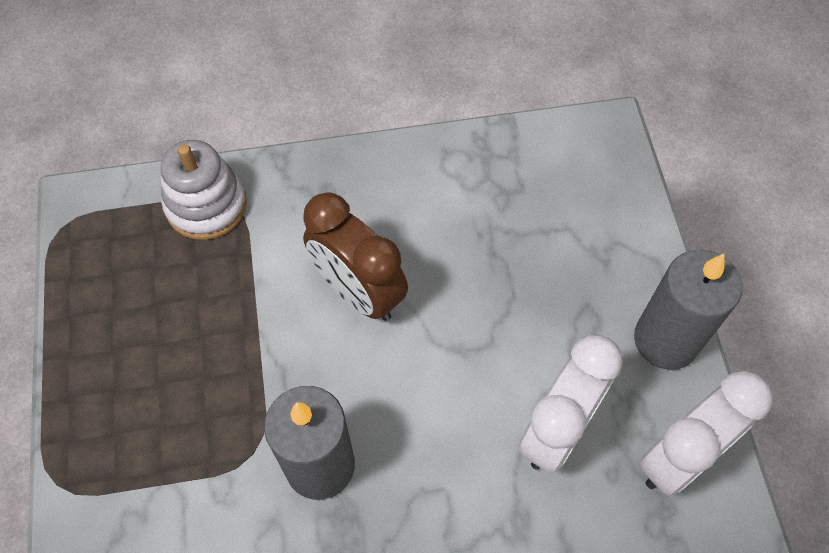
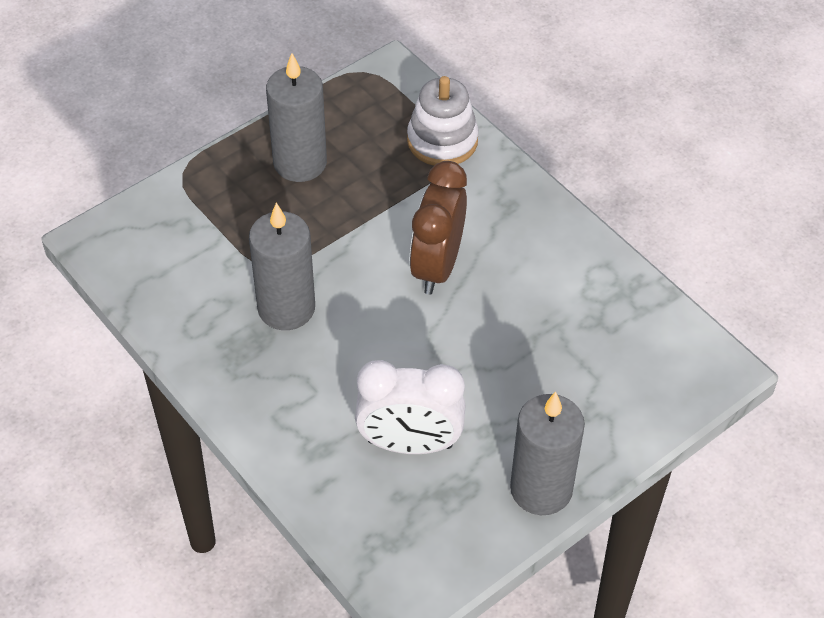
camera: 60 degrees right, 10 degrees down
(135, 352) = (300, 163): none -> grey candle
(680, 457) = (442, 537): white clock -> none

